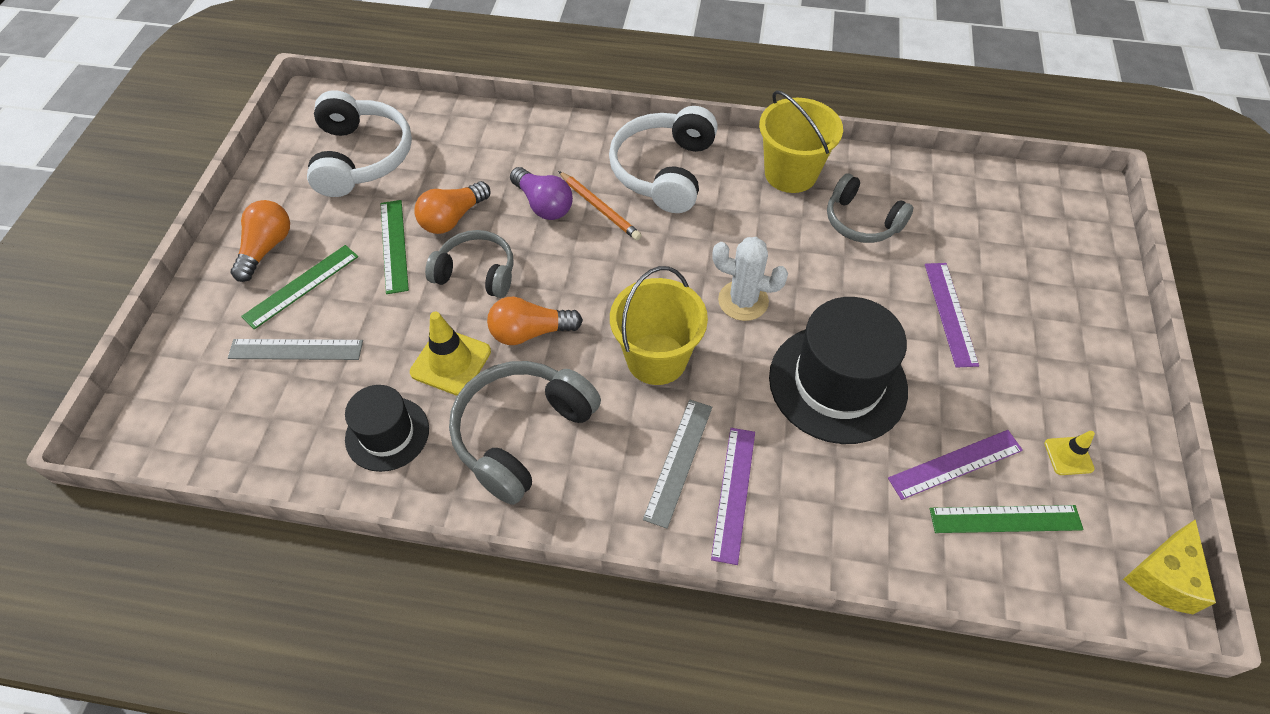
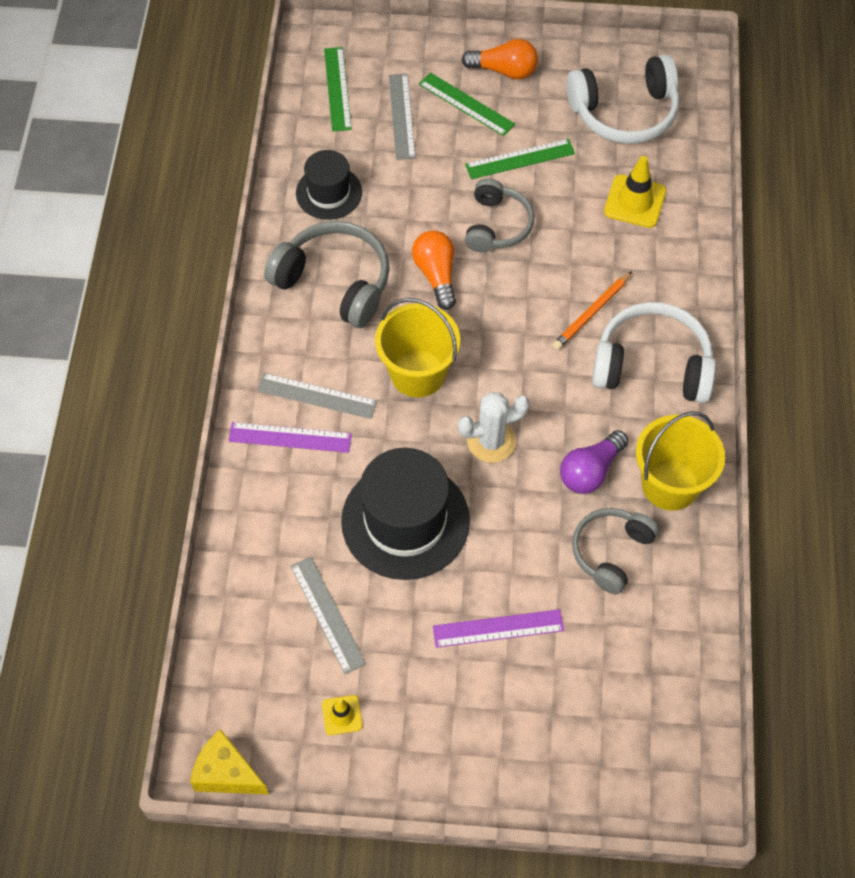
camera: 85 degrees right, 5 degrees up
(451, 362) = (400, 222): yellow traffic cone -> yellow traffic cone (635, 201)
(452, 218) = (559, 197): orange light bulb -> none
(543, 204) = (588, 266): purple light bulb -> purple light bulb (590, 471)
(743, 301) = (491, 441): white cactus -> white cactus turned 60 degrees clockwise
(955, 464) = (327, 614): purple ruler -> grey ruler
(1005, 519) = (276, 649): green ruler -> green ruler (337, 89)

